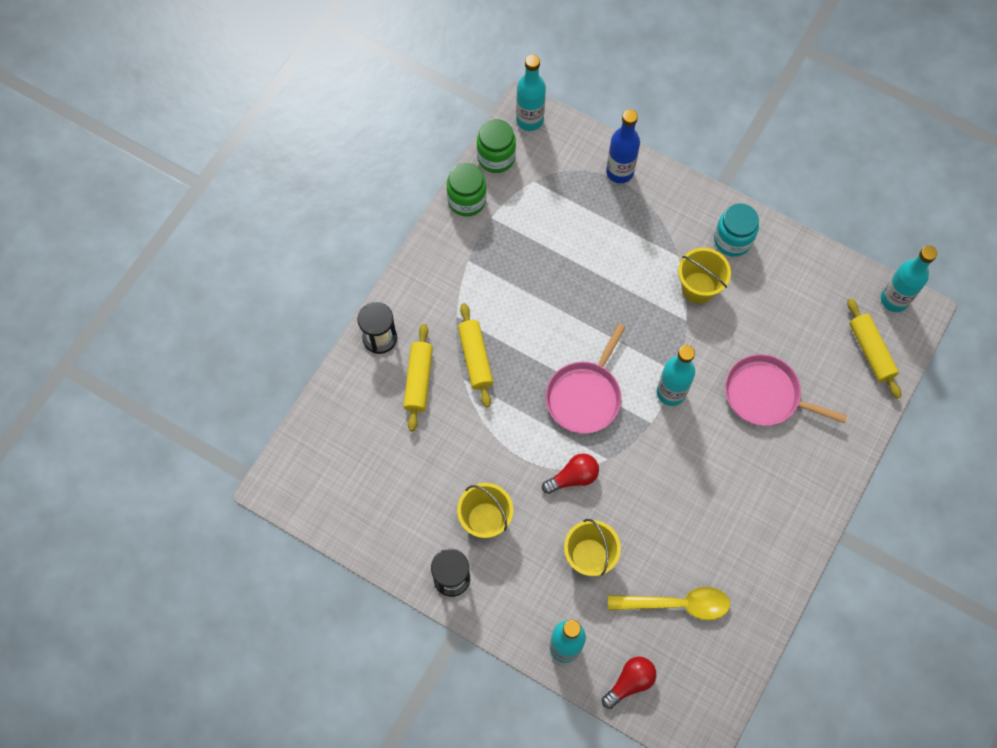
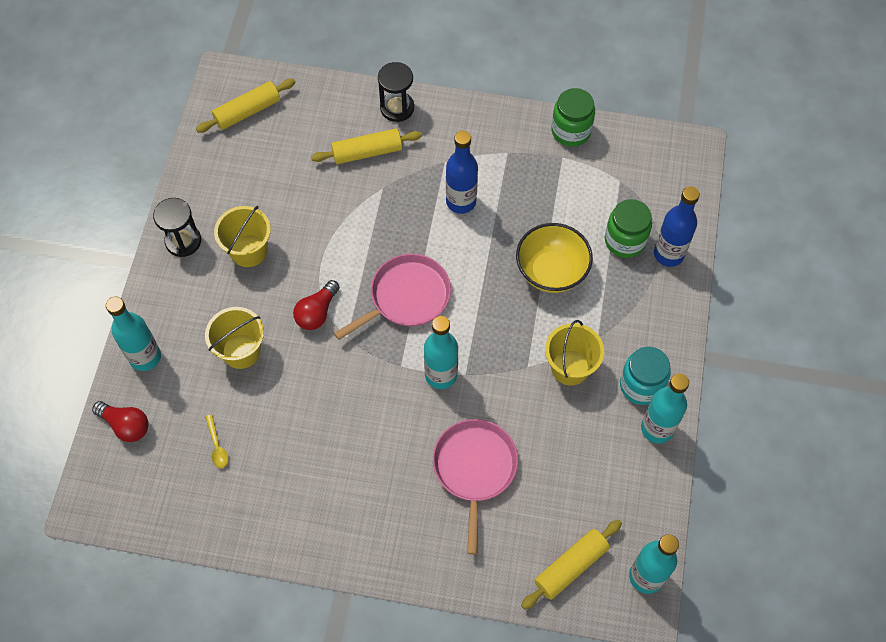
camera: 70 degrees right, 5 degrees down
(475, 358) = (408, 191): yellow rolling pin -> yellow rolling pin (247, 111)
(496, 157) = (629, 140): green jar -> green jar (625, 240)
(504, 317) = (461, 202): none -> blue bottle
(529, 120) = (686, 156): turquoise bottle -> turquoise bottle (657, 428)
(573, 477) = (317, 312): red light bulb -> red light bulb turned 75 degrees clockwise
(585, 396) = (406, 297): pink pan -> pink pan turned 135 degrees clockwise
(603, 269) = (551, 272): none -> yellow bowl
(677, 604) = (217, 446): yellow spoon -> yellow spoon, size x0.47

